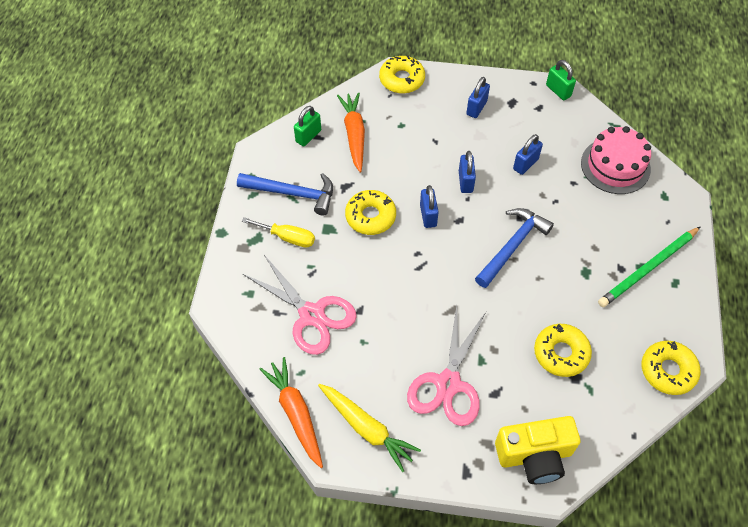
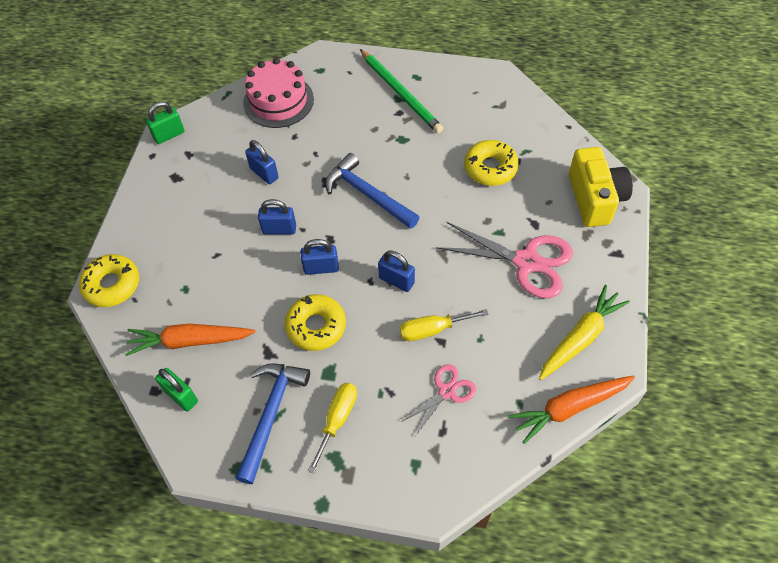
camera: 85 degrees left, 0 degrees up
(312, 315) = (446, 391): pink scissors -> pink scissors, size x0.56
(370, 303) = (432, 330): none -> yellow screwdriver
(476, 108) = (176, 211): blue padlock -> blue padlock (396, 280)
(668, 371) = (505, 95): yellow donut -> none

